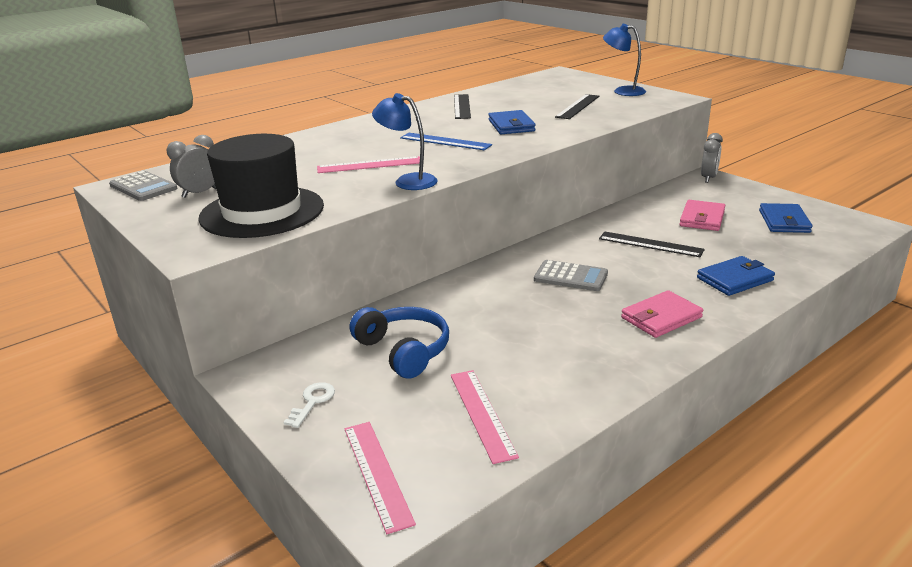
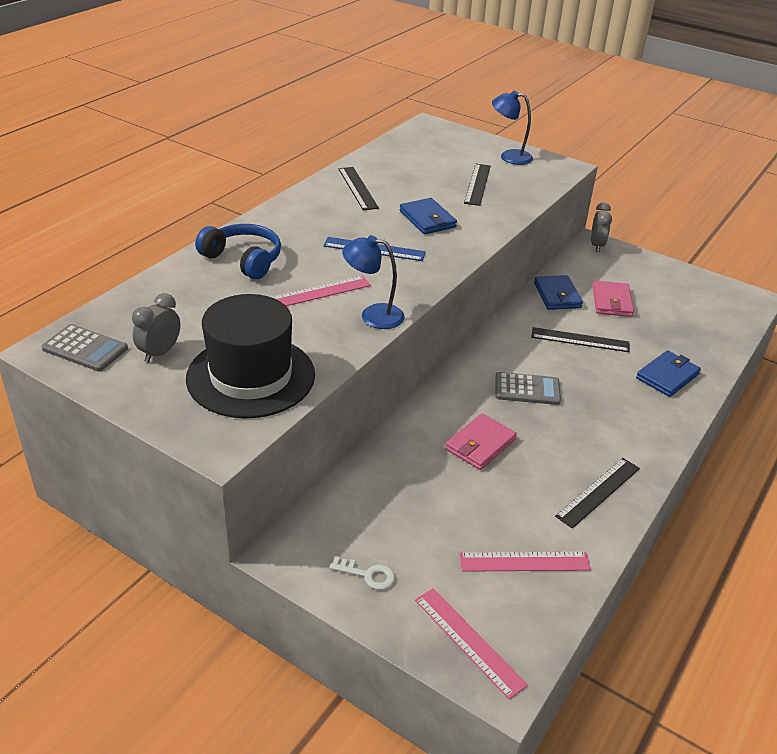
camera: 20 degrees left, 10 degrees up
(312, 402) = (367, 575): white key -> white key turned 105 degrees clockwise
(404, 350) = (419, 501): blue headphones -> blue headphones (243, 259)
(482, 414) = (524, 562): pink ruler -> pink ruler turned 60 degrees counterclockwise
(601, 365) = (598, 492): none -> black ruler
(661, 318) = (625, 430): pink wallet -> pink wallet (480, 444)
(784, 221) = (682, 299): blue wallet -> blue wallet (557, 295)

